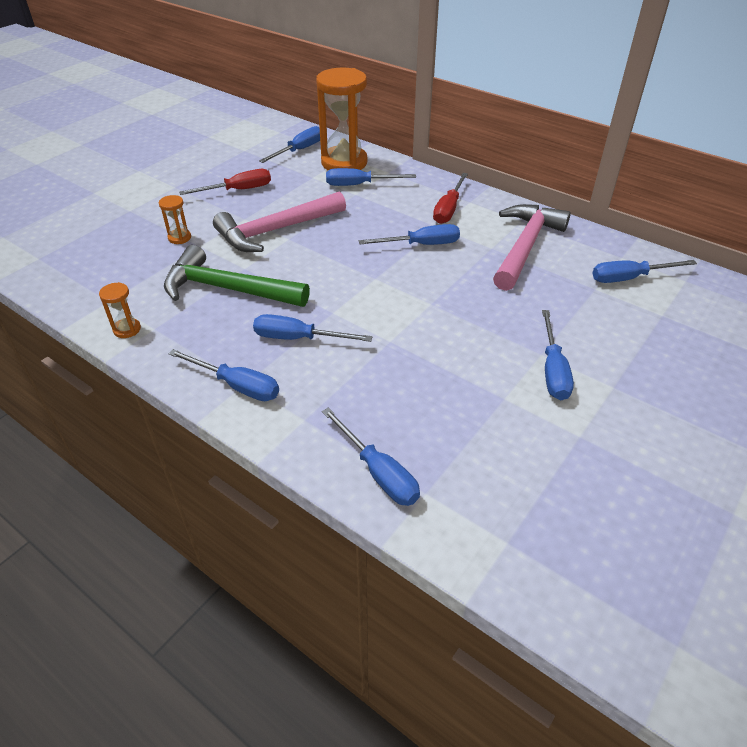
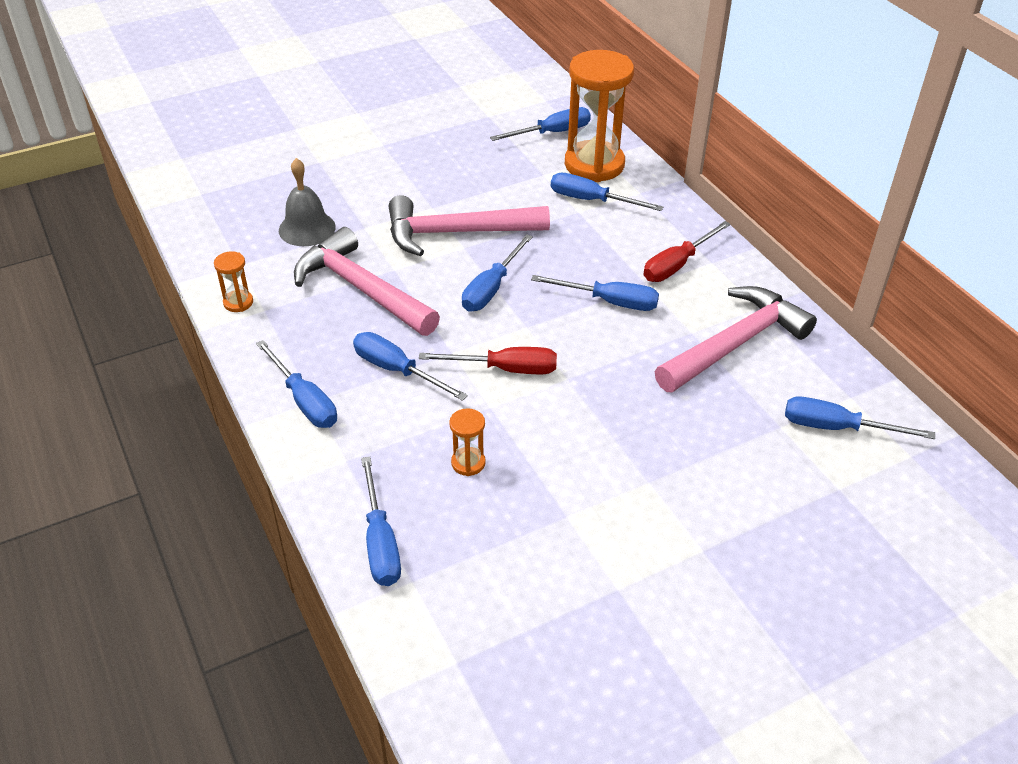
camera: 25 degrees right, 0 degrees up
(151, 259) = (307, 228): none -> grey bell
(179, 238) = (350, 211): orange hourglass -> orange hourglass (468, 463)
(227, 289) = (361, 289): green hammer -> pink hammer
(238, 190) = (448, 168): red screwdriver -> red screwdriver (505, 369)
(553, 370) = (646, 505): blue screwdriver -> blue screwdriver (491, 288)

